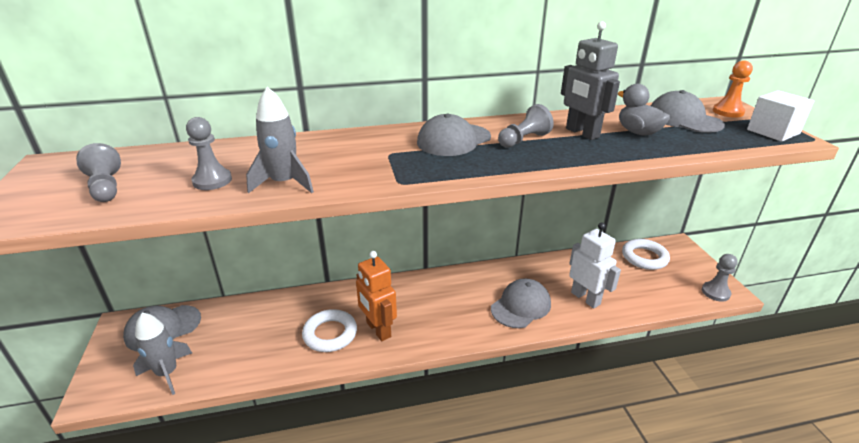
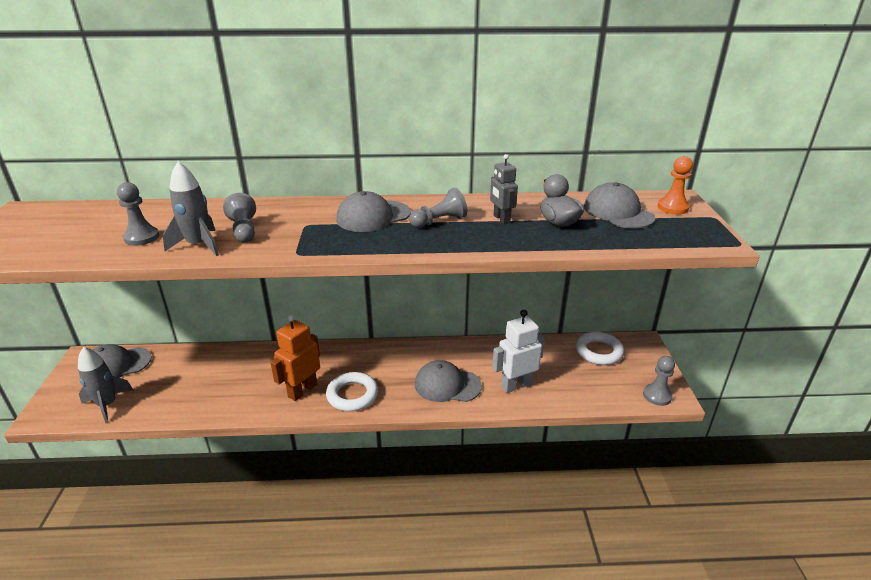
camera: 10 degrees right, 0 degrees up
(106, 187) = (56, 236): grey pawn -> grey pawn (244, 230)
(330, 334) = (257, 389): white ring -> white ring (352, 395)
(378, 330) = (302, 390): orange robot -> orange robot turned 60 degrees clockwise
(521, 306) = (447, 385): grey cap -> grey cap turned 135 degrees counterclockwise
(582, 133) = (501, 219): grey robot -> grey robot, size x0.64
(585, 298) = (516, 385): white robot -> white robot turned 90 degrees counterclockwise
(773, 132) = (701, 233): white cube -> none

